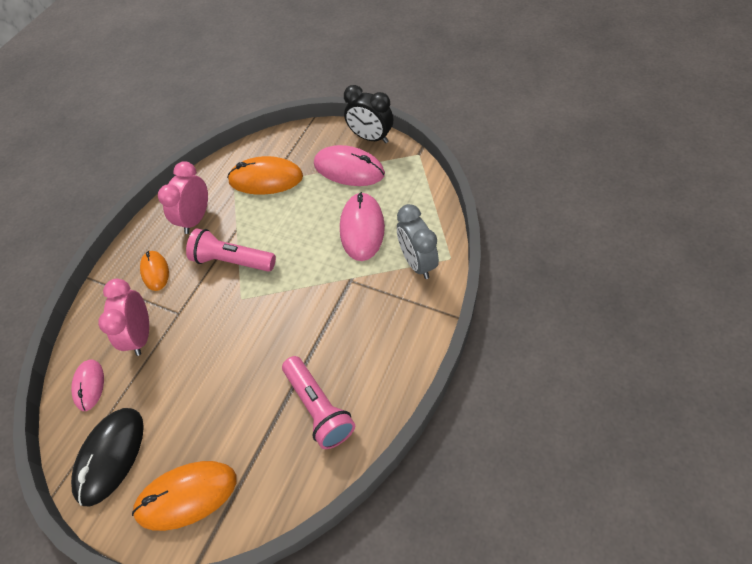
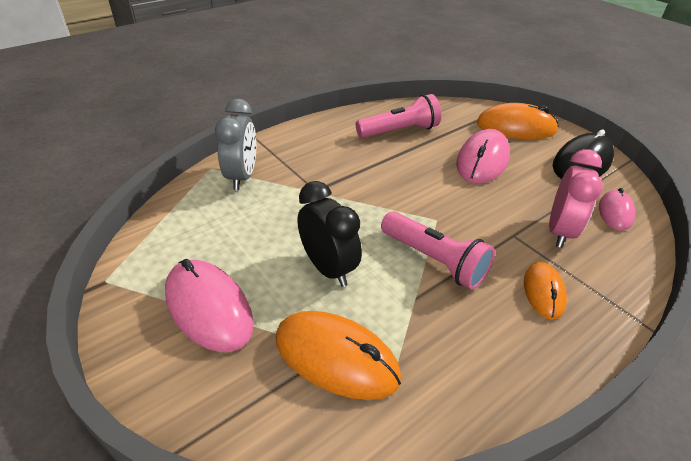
camera: 160 degrees left, 15 degrees down
(196, 219) = (473, 343): pink clock -> none
(319, 408) = (399, 131): pink flashlight -> pink flashlight turned 75 degrees clockwise
(362, 228) = (263, 227): pink mouse -> pink mouse (482, 160)
(370, 138) = (128, 345): black clock -> black clock (328, 268)

